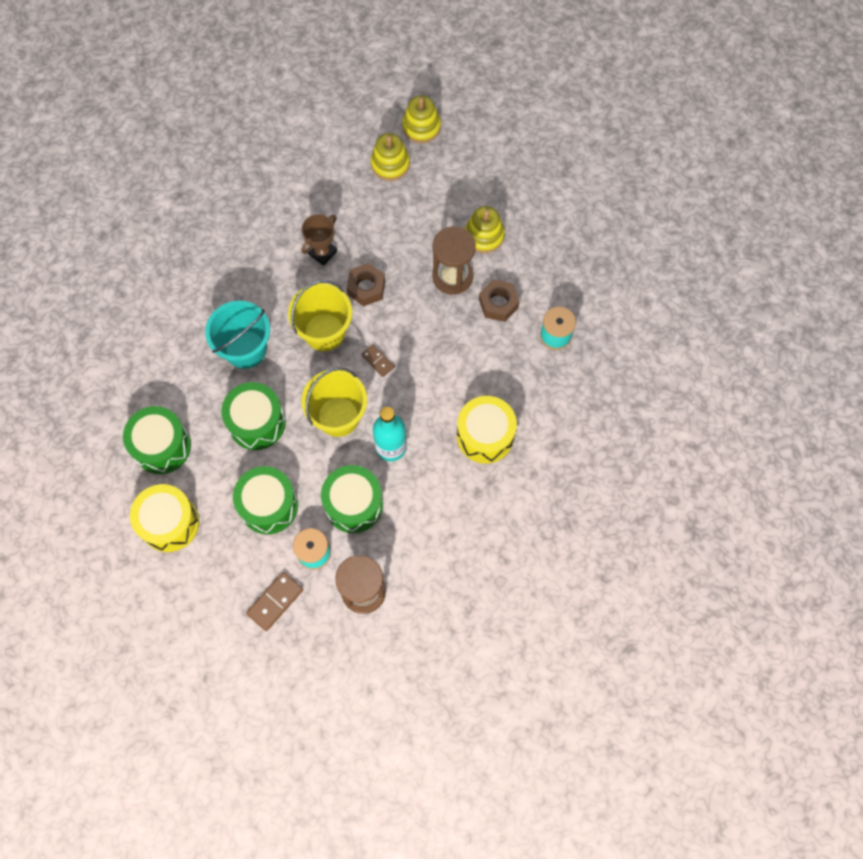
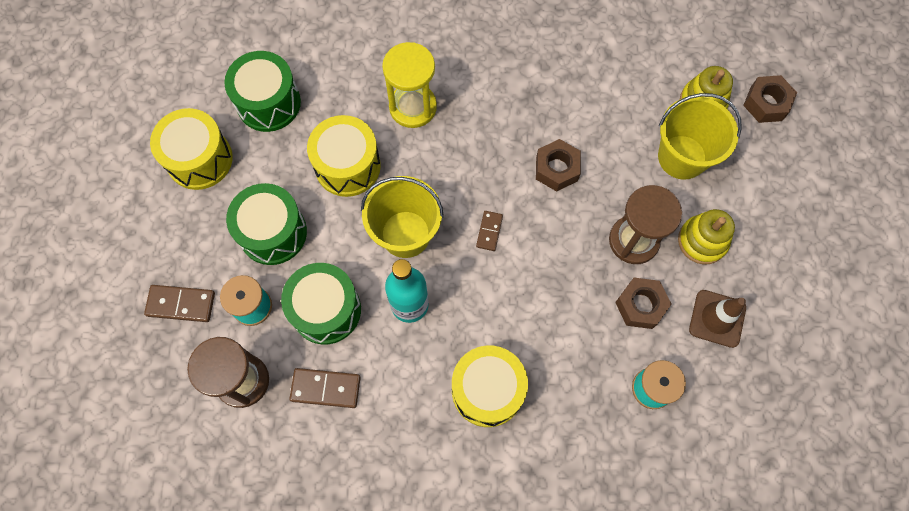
camera: 55 degrees right, 0 degrees up
(245, 349) = (413, 107): turquoise bucket -> yellow hourglass
(257, 422) = (347, 166): green drum -> yellow drum
(322, 252) = (561, 106): brown trophy -> none
(324, 332) = (482, 163): yellow bucket -> yellow bucket (682, 157)
(409, 539) = (325, 388): none -> brown domino
(421, 127) = (766, 103): yellow stacking toy -> brown nut
(540, 265) = (717, 318): none -> brown traffic cone

